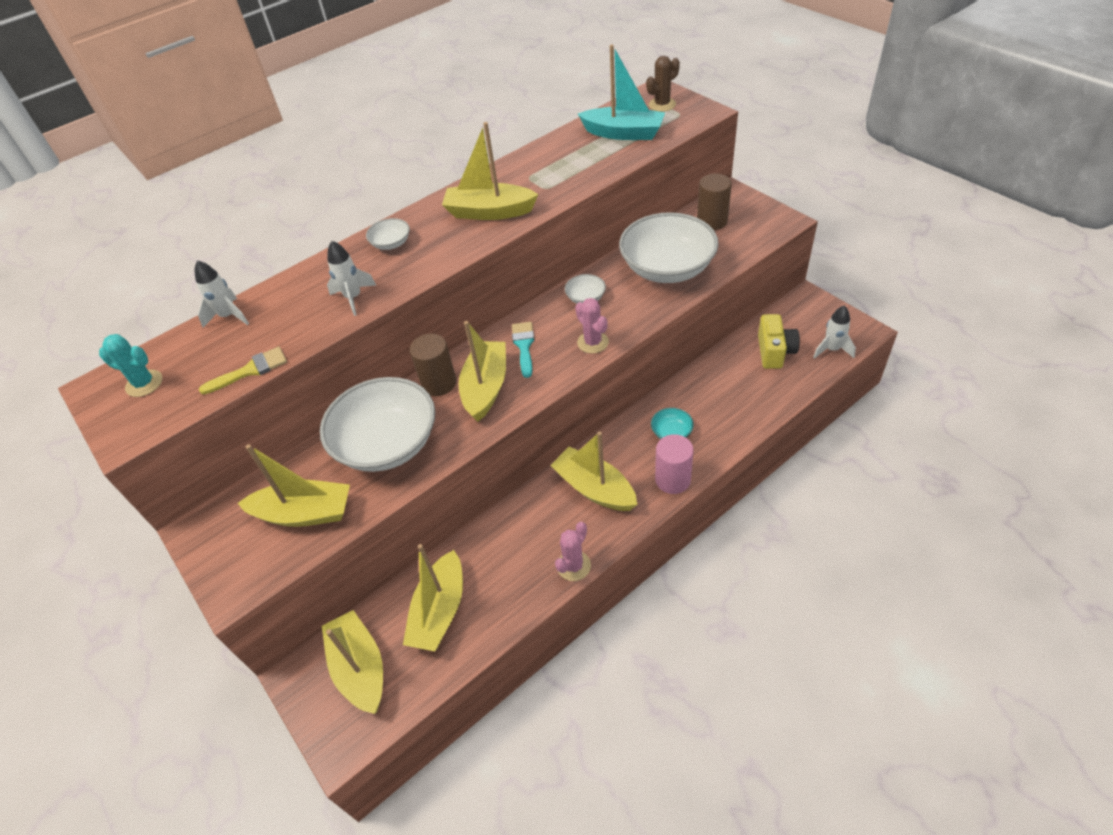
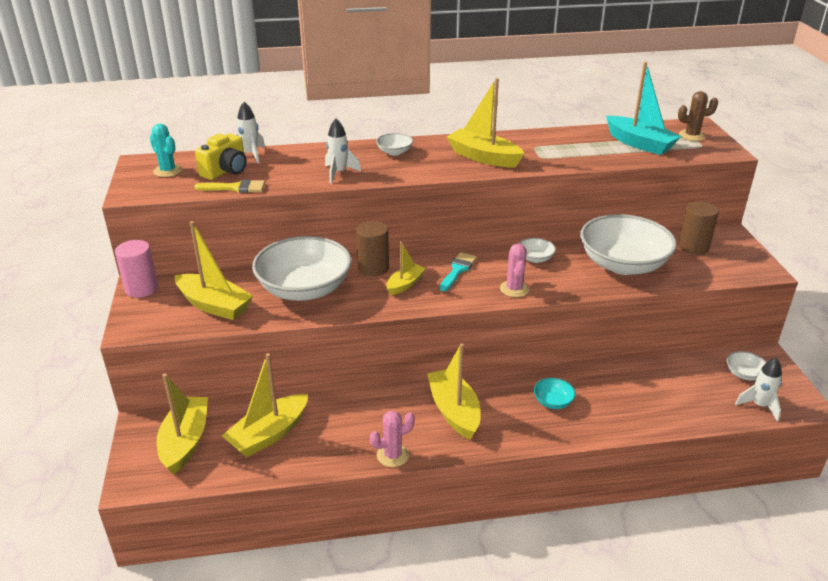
camera: 25 degrees right, 15 degrees down
(486, 387) = (405, 284): yellow boat -> yellow boat, size x0.59
(672, 480) = (525, 435): pink cylinder -> pink cylinder (141, 288)
(774, 352) = (699, 384): yellow camera -> yellow camera (226, 171)
(801, 324) = (744, 374): none -> white bowl

